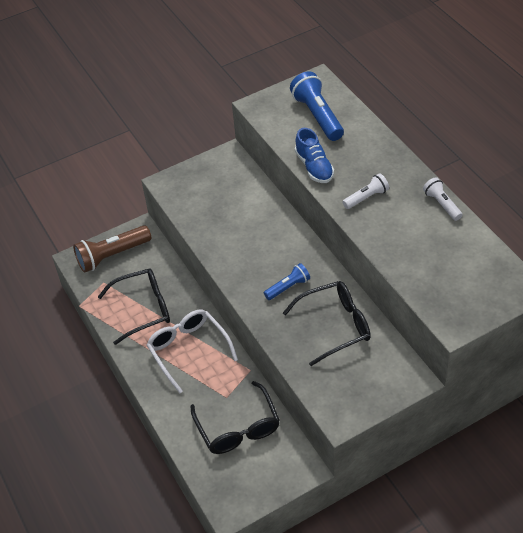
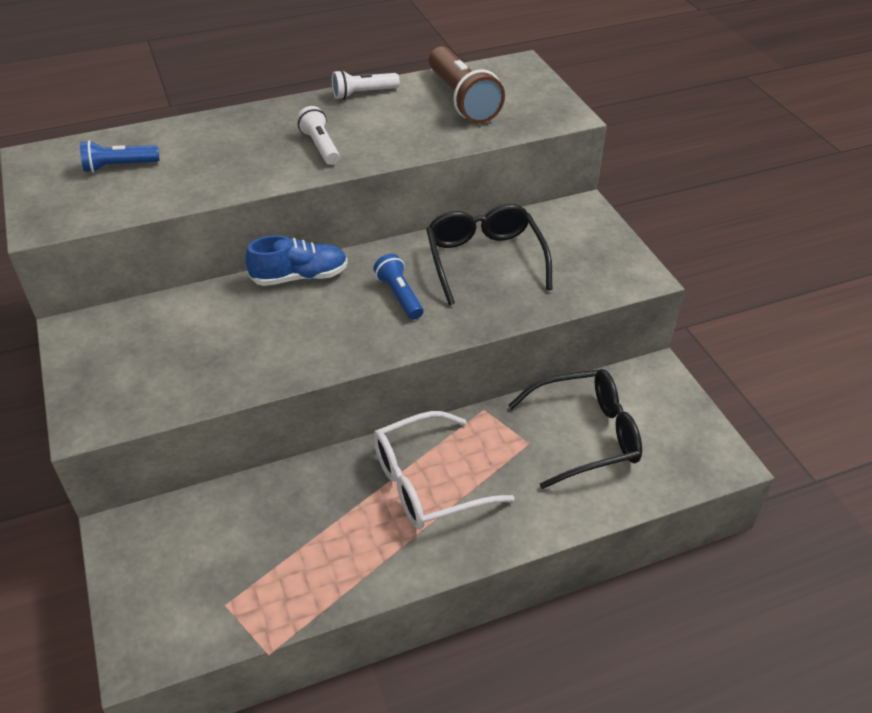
camera: 85 degrees left, 5 degrees down
(112, 256) = (163, 585): brown flashlight -> brown flashlight (462, 100)
(143, 309) = (317, 541): black glasses -> none
(314, 167) = (231, 183): blue shoe -> blue shoe (300, 277)
(317, 116) = (119, 167): blue flashlight -> blue flashlight, size x0.57

